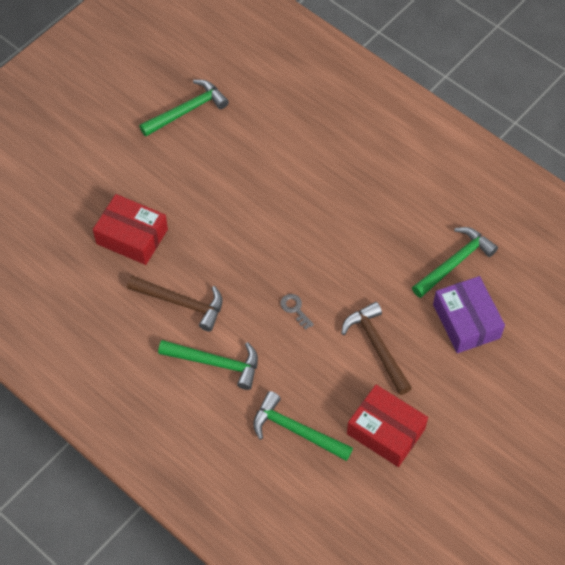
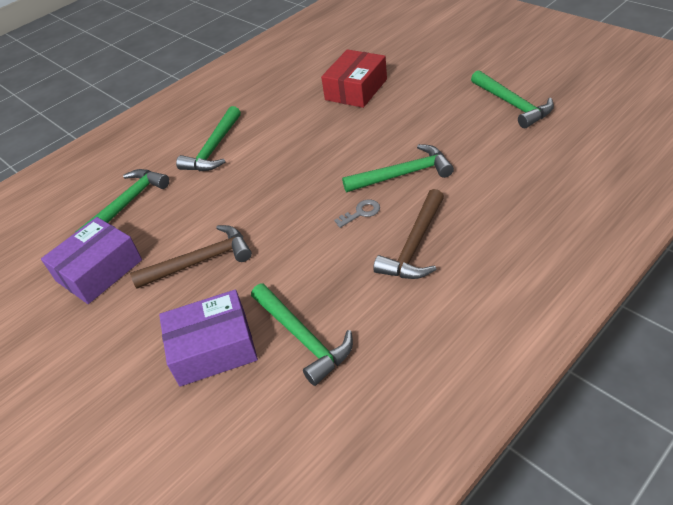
camera: 100 degrees right, 15 degrees down
(181, 303) = (281, 123): brown hammer -> brown hammer (414, 245)
(278, 197) = (403, 174): none -> green hammer
(295, 309) = (260, 195): grey key -> grey key (361, 213)
(385, 431) = (99, 270): red box -> purple box

